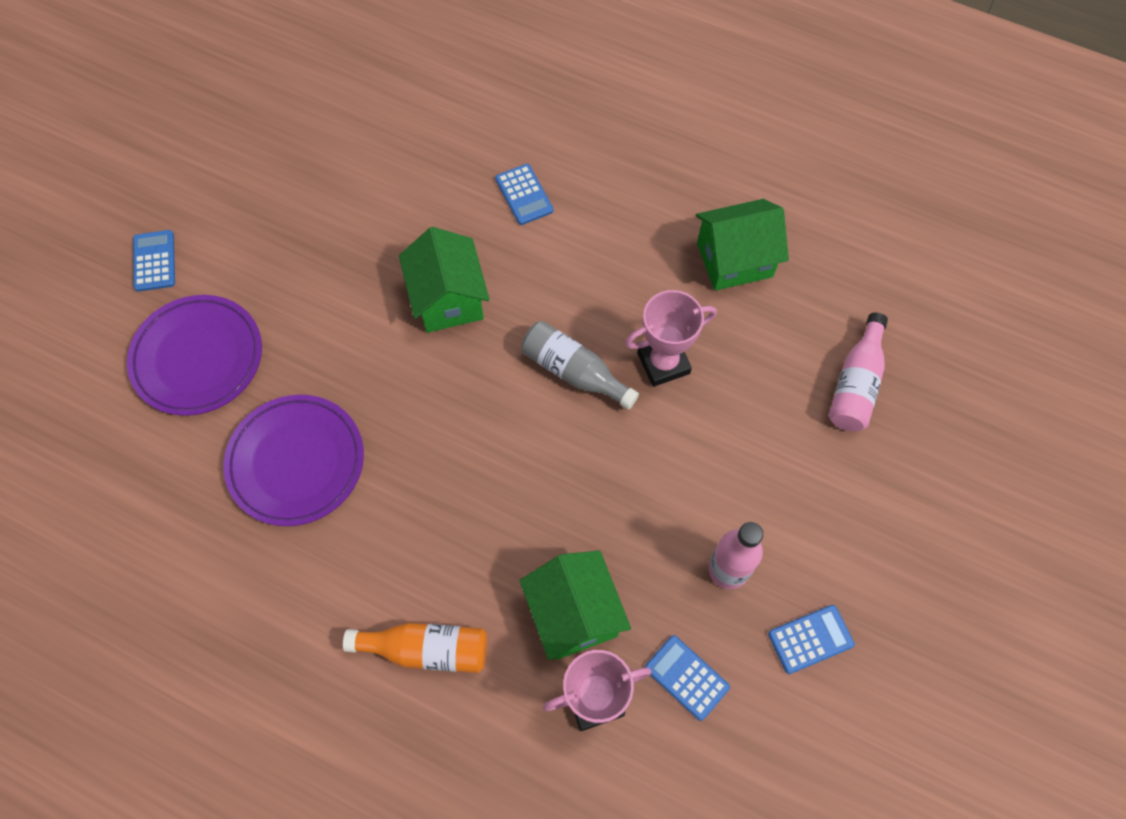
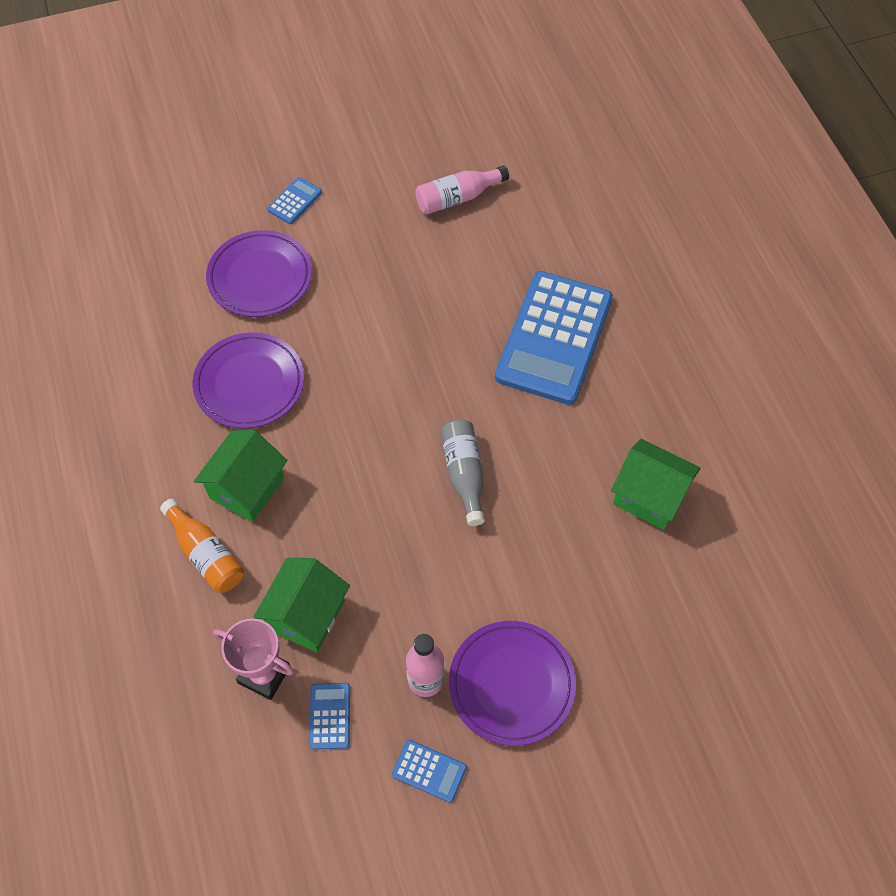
camera: 45 degrees right, 5 degrees down
(448, 299) = (436, 363): green house -> green house (247, 488)
(524, 195) = (554, 338): blue calculator -> blue calculator, size x2.50
(663, 363) = (527, 519): pink trophy -> none
(795, 506) = (511, 684): none -> purple plate
(855, 384) = (642, 648): pink bottle -> pink bottle (457, 198)

